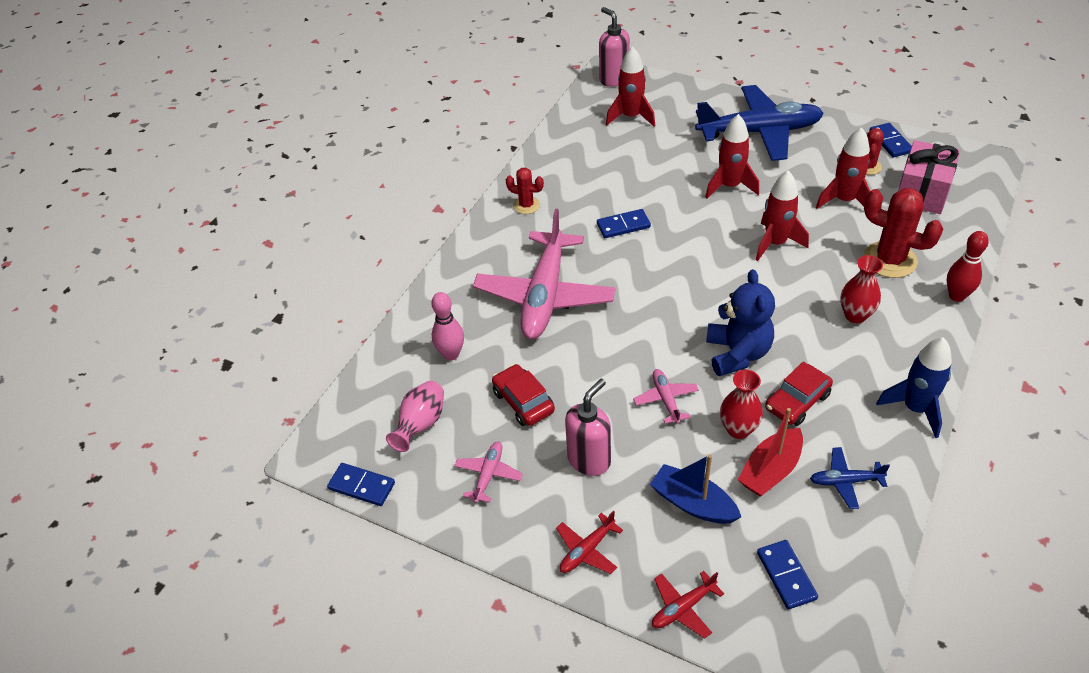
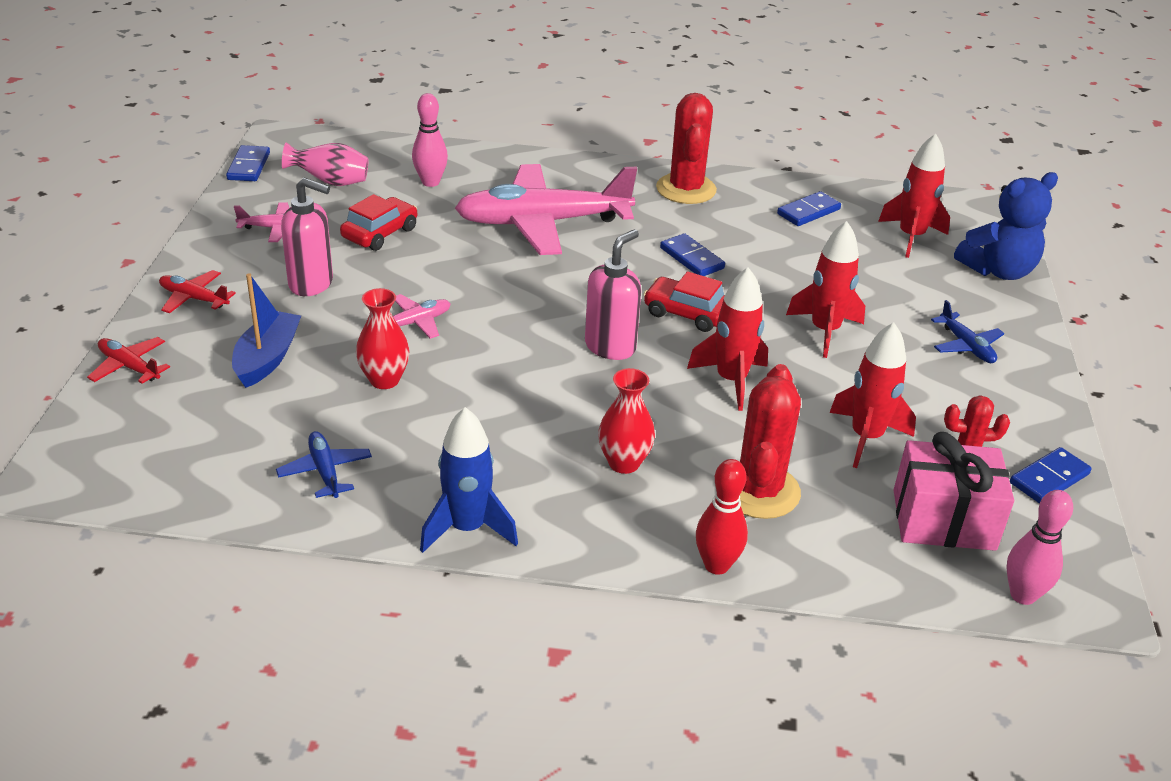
camera: 65 degrees right, 10 degrees down
(526, 205) = (686, 189): red cactus -> red cactus, size x1.77
(613, 79) = (981, 214): pink soap dispenser -> pink soap dispenser (610, 347)
(737, 353) = (508, 368): blue teddy bear -> blue teddy bear (998, 270)
(760, 132) = (966, 346): blue plane -> blue plane, size x0.42
(770, 470) = (328, 410): red boat -> none
(786, 575) = (178, 434): blue domino -> blue domino (808, 212)
(797, 401) = (444, 422): red car -> red car (687, 313)
(985, 183) = (1023, 595): none -> pink bowling pin

